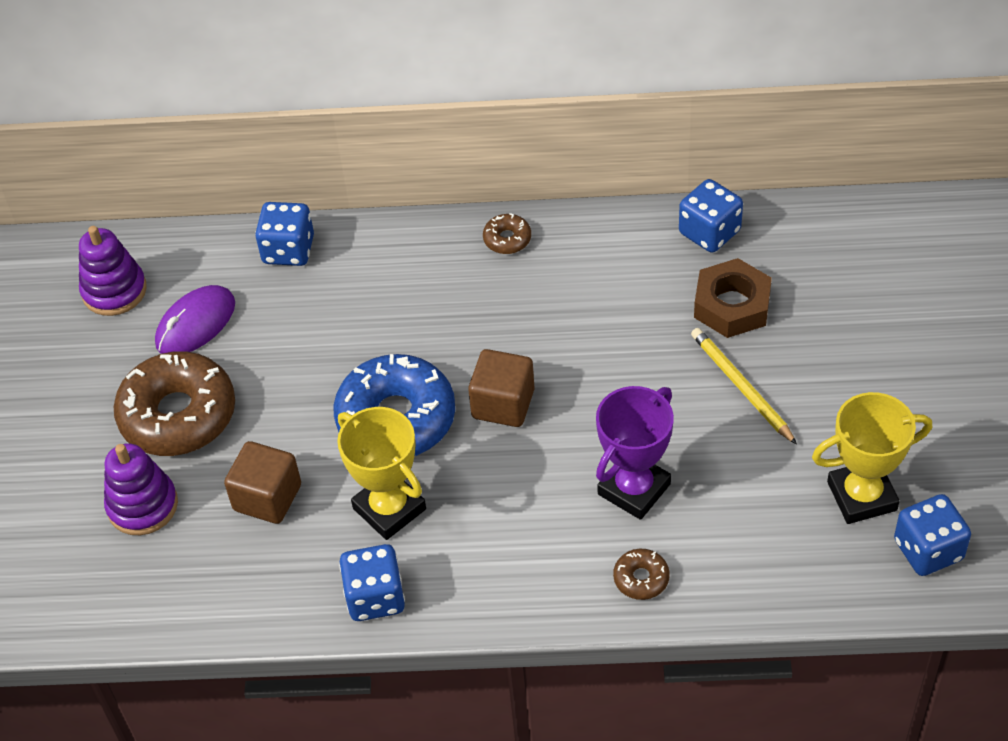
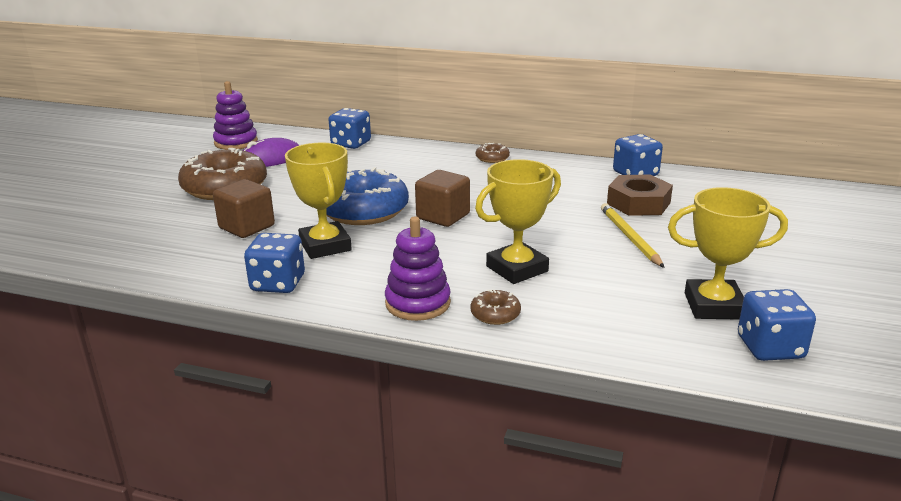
camera: 15 degrees right, 25 degrees down
(142, 505) = (164, 216): purple stacking toy -> purple stacking toy (418, 303)
(634, 489) = (517, 269): purple trophy -> yellow trophy

